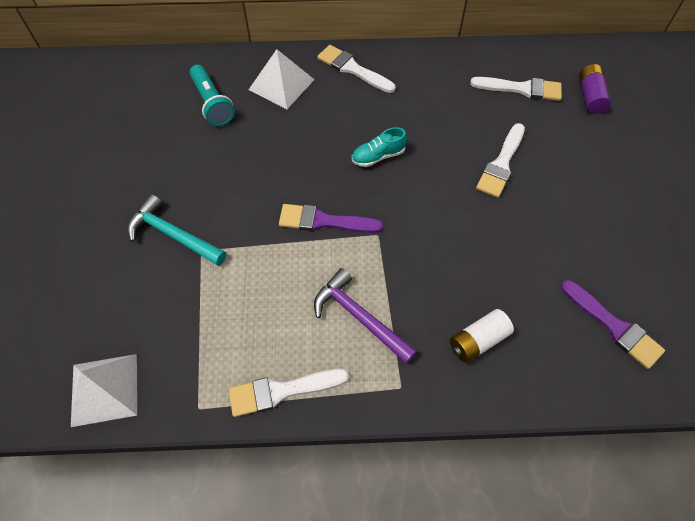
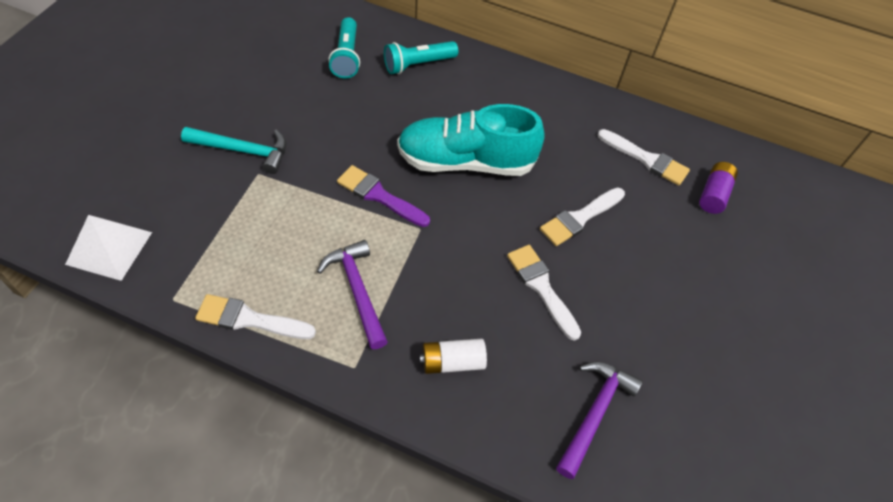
camera: 20 degrees right, 5 degrees down
(173, 235) = (243, 151): turquoise hammer -> turquoise hammer turned 135 degrees clockwise
(281, 84) = (418, 64): white pyramid -> turquoise flashlight
(352, 69) = (492, 77): white brush -> white brush (541, 287)
(378, 156) = (465, 162): turquoise shoe -> turquoise shoe, size x2.34
(614, 326) = (594, 413): purple brush -> purple hammer

